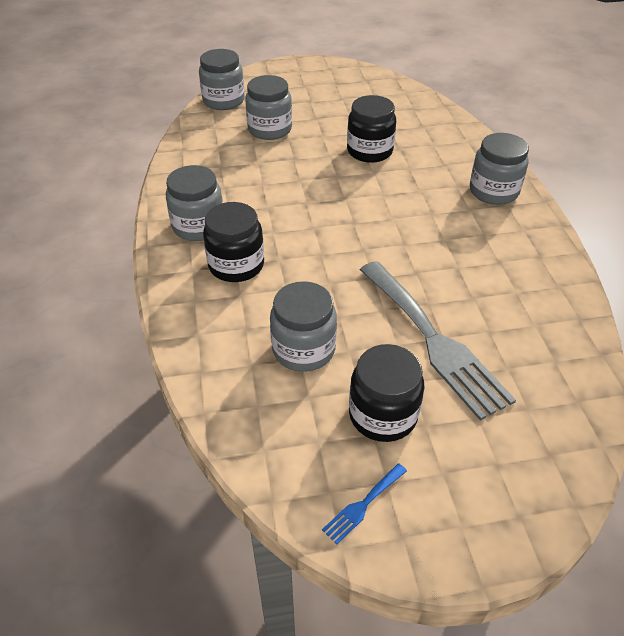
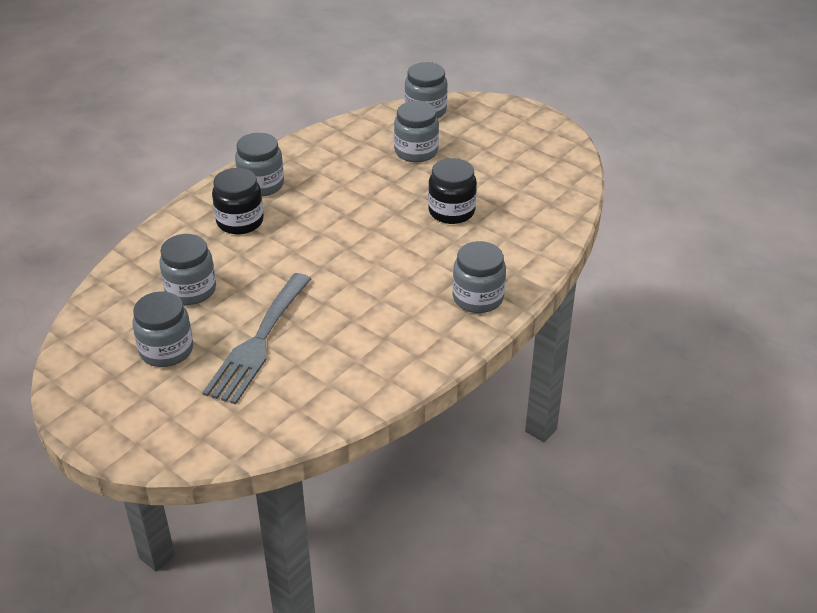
camera: 50 degrees right, 5 degrees down
(363, 505) = (88, 374): blue fork -> none
(383, 415) = (166, 350): black jar -> grey jar

